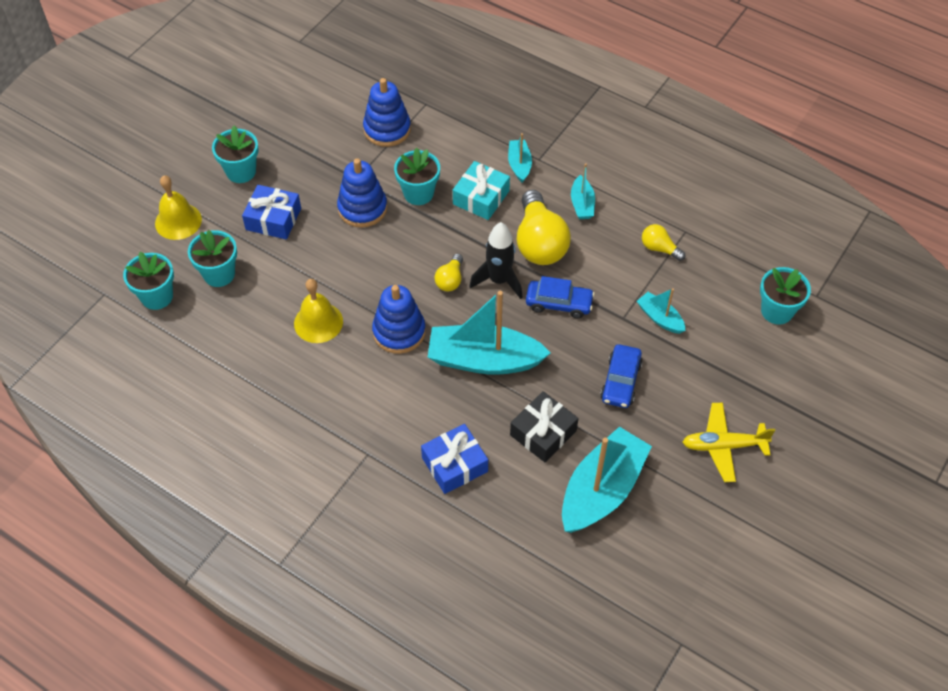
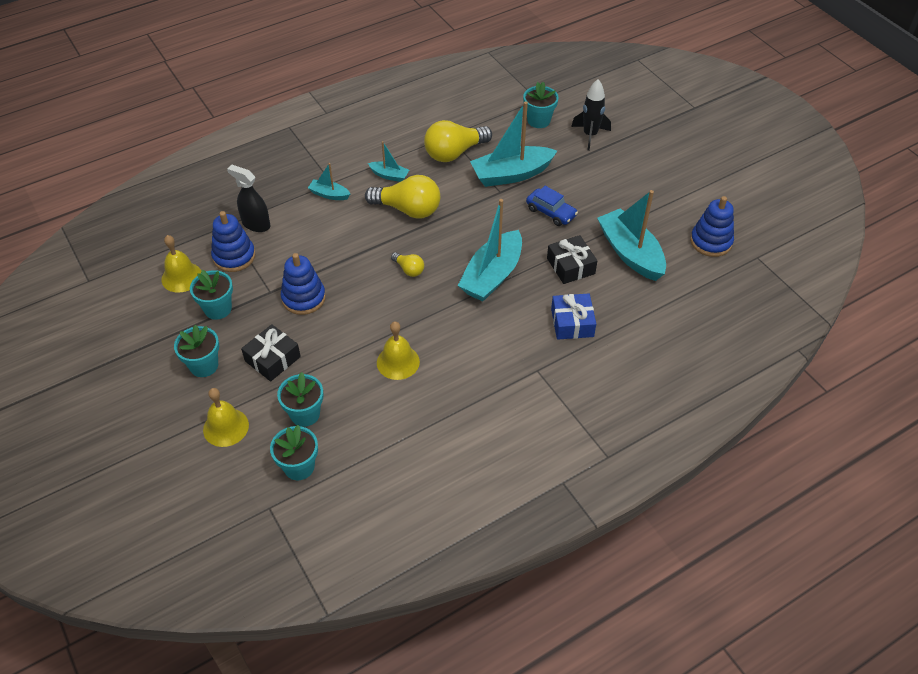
camera: 65 degrees left, 5 degrees down
(273, 219) = (272, 359): blue gift -> black gift
(339, 103) = (181, 277): none -> yellow bell
(399, 332) = (438, 315): blue stacking toy -> blue stacking toy (711, 242)
(418, 193) = (313, 260): turquoise flower pot -> turquoise flower pot (218, 309)
(440, 125) = (256, 224): none -> black spray bottle
(481, 197) = (344, 226): turquoise gift -> none
(499, 280) = (427, 243): black rocket -> black rocket (590, 135)
(559, 303) = (468, 219): blue car -> none
(659, 248) = (454, 153): yellow light bulb -> yellow light bulb, size x2.02
(660, 318) = (511, 174): turquoise boat -> turquoise boat, size x2.05
(723, 446) = (626, 183): yellow plane -> none

